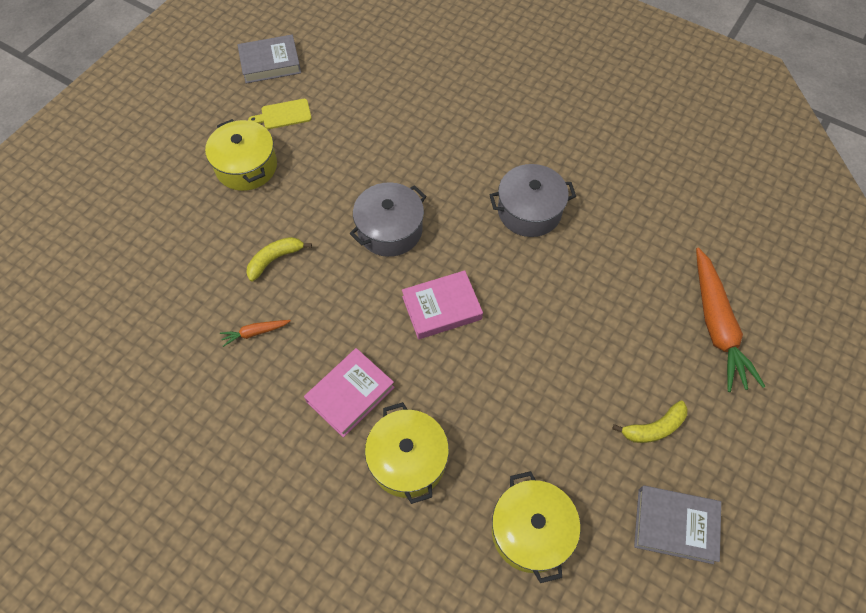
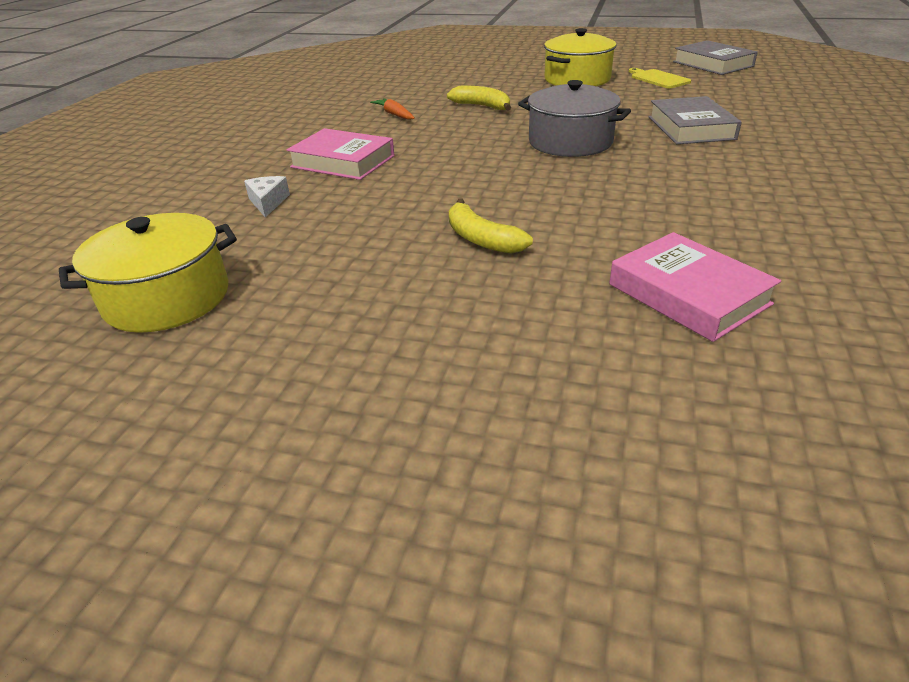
camera: 75 degrees right, 25 degrees down
(408, 460) = (268, 202): yellow pot -> white cheese
(441, 308) = (485, 185): pink book -> pink book (688, 294)
(529, 211) = (703, 214): grey pot -> none
(654, 428) = (366, 397): yellow banana -> yellow banana (481, 239)
(675, 525) = (161, 455): grey book -> grey book (691, 128)
(716, 325) = (665, 463): orange carrot -> none

